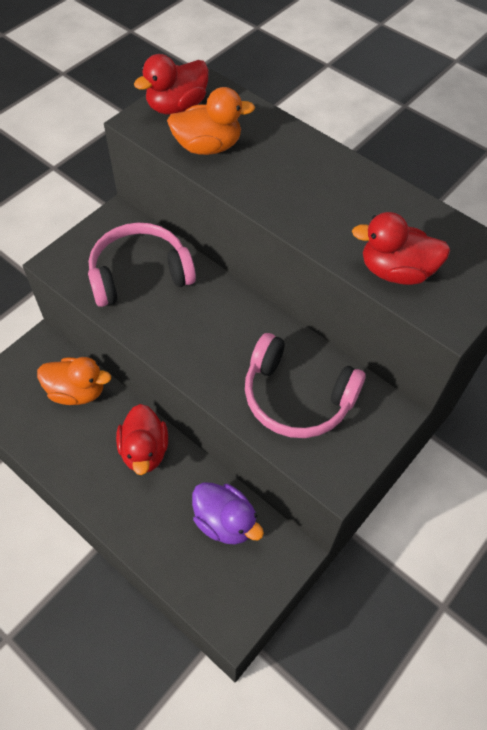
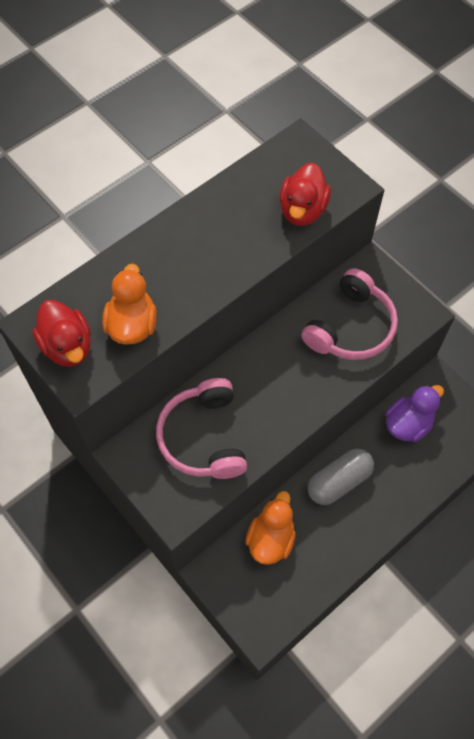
camera: 80 degrees left, 5 degrees up
(144, 450) = (339, 481): red duck -> grey capsule

